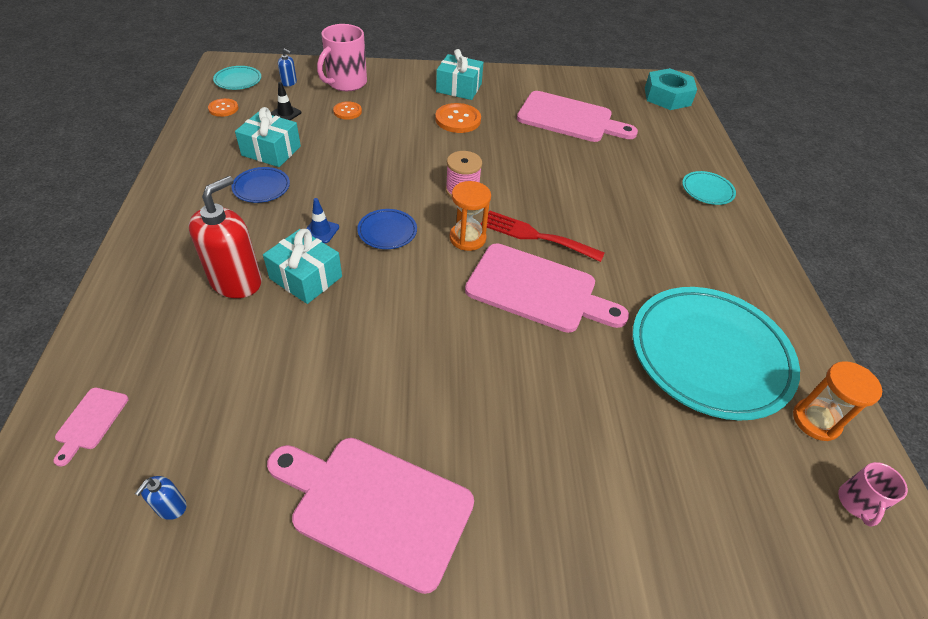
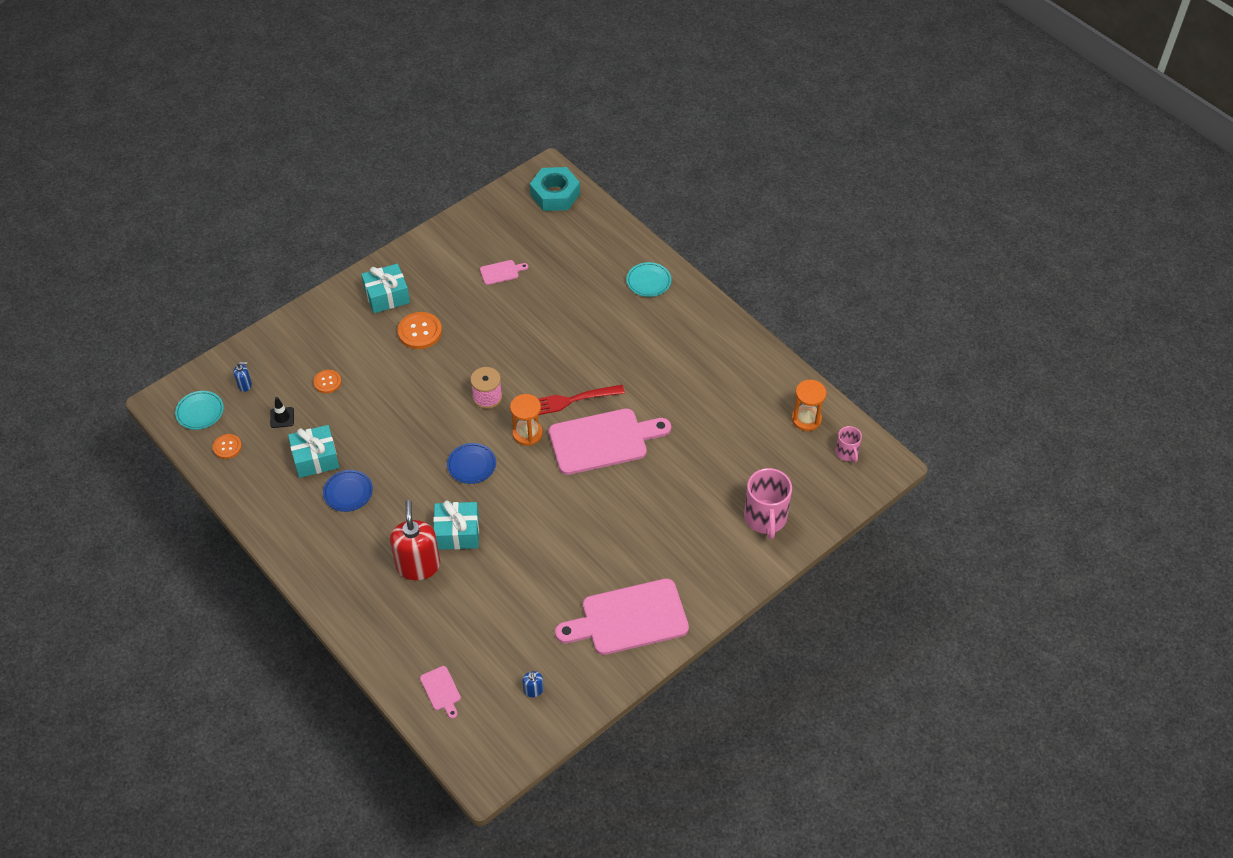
camera: 35 degrees left, 5 degrees up
(321, 231) = (428, 495): blue traffic cone -> none
(346, 83) = (291, 353): pink mug -> pink mug (765, 518)
(569, 118) = (501, 272): pink cutting board -> pink cutting board, size x0.43
(709, 355) = (730, 416): turquoise plate -> none

